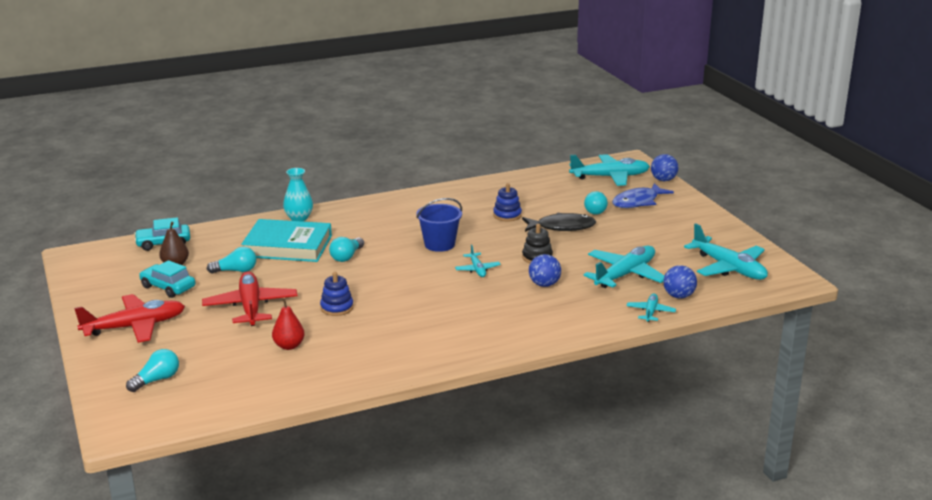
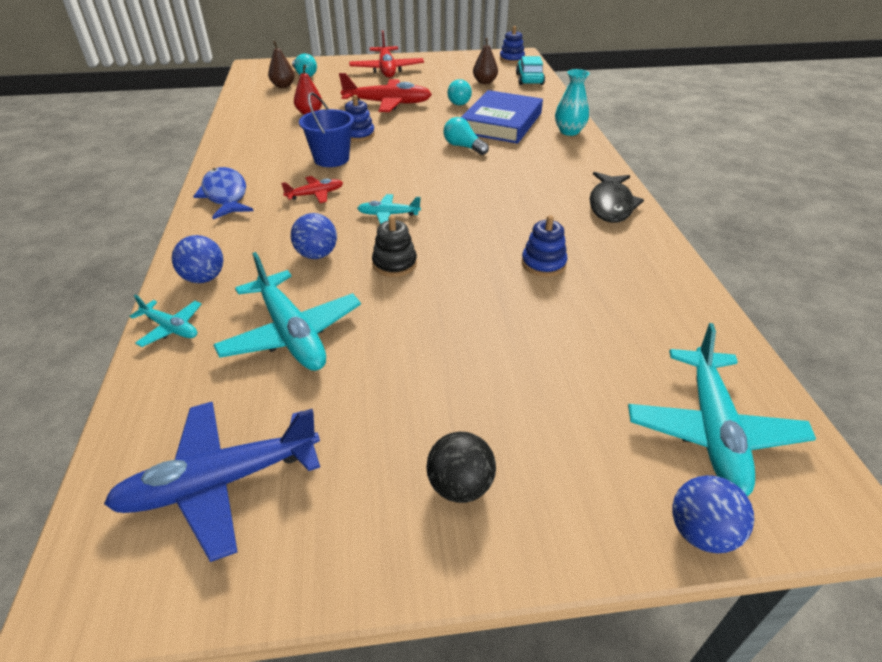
camera: 105 degrees right, 15 degrees up
(92, 257) = (511, 59): none -> blue stacking toy
(168, 287) = (444, 79): turquoise car -> none
(203, 384) = (283, 86): none -> brown pear
(288, 246) = (501, 123): turquoise book -> blue book
(439, 244) = (469, 200): blue bucket -> blue bucket (331, 159)
(463, 303) = (315, 194): none -> red plane
(562, 227) = (484, 307): black fish -> black fish (611, 205)
(596, 210) = (543, 364): turquoise light bulb -> none
(638, 202) = (571, 438): blue fish -> blue fish (225, 195)
(678, 296) = (185, 373): blue ball -> blue ball (204, 278)
(683, 220) = (460, 486): none -> black ball
(729, 268) = (219, 483): turquoise plane -> blue plane

